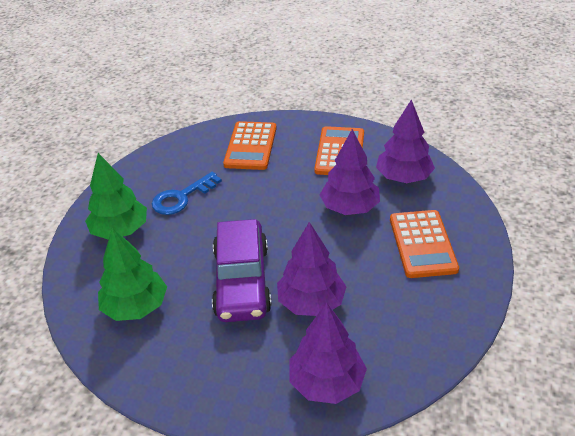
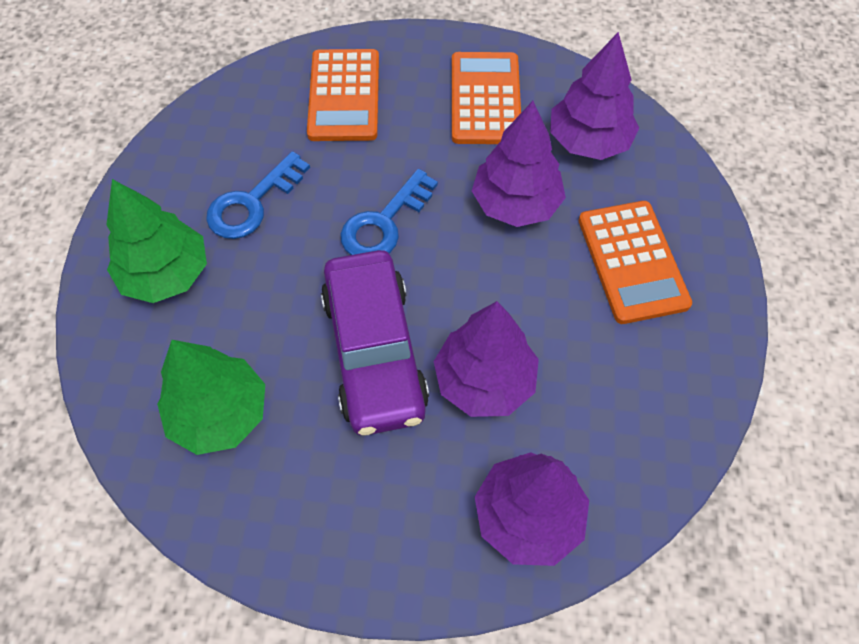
camera: 10 degrees left, 20 degrees up
(262, 212) = (384, 223): none -> blue key

